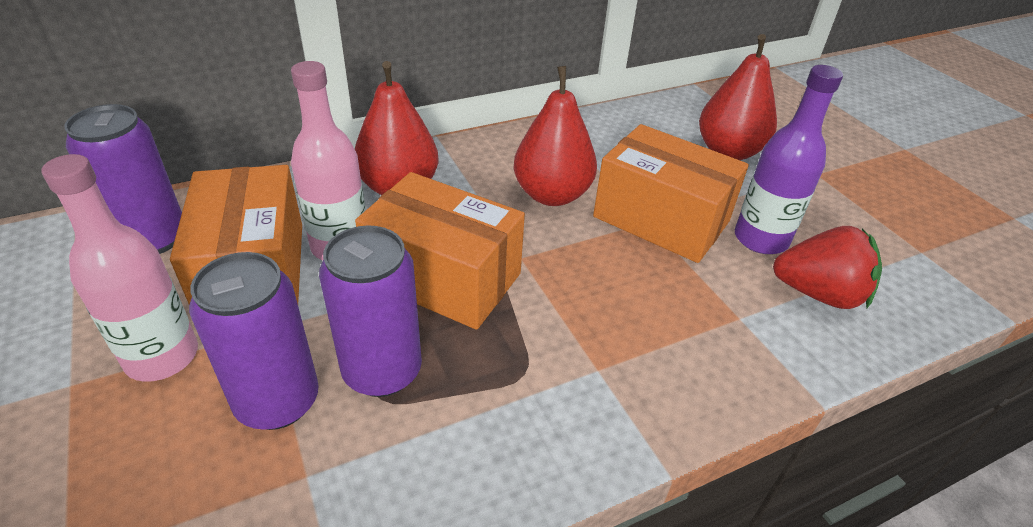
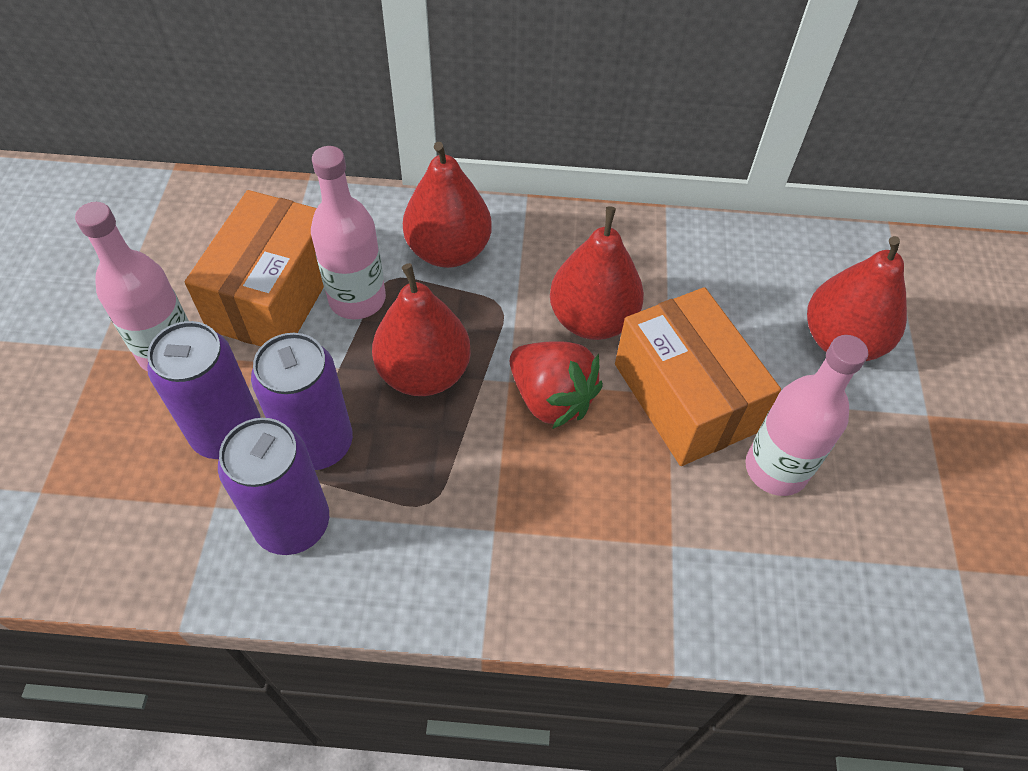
camera: 30 degrees right, 15 degrees up
(153, 239) = (215, 228): purple can -> purple can (292, 523)
(443, 278) = (424, 373): orange box -> red pear
(760, 239) = (776, 469): purple bottle -> pink bottle
(818, 294) = (781, 560): red strawberry -> red strawberry (551, 398)

